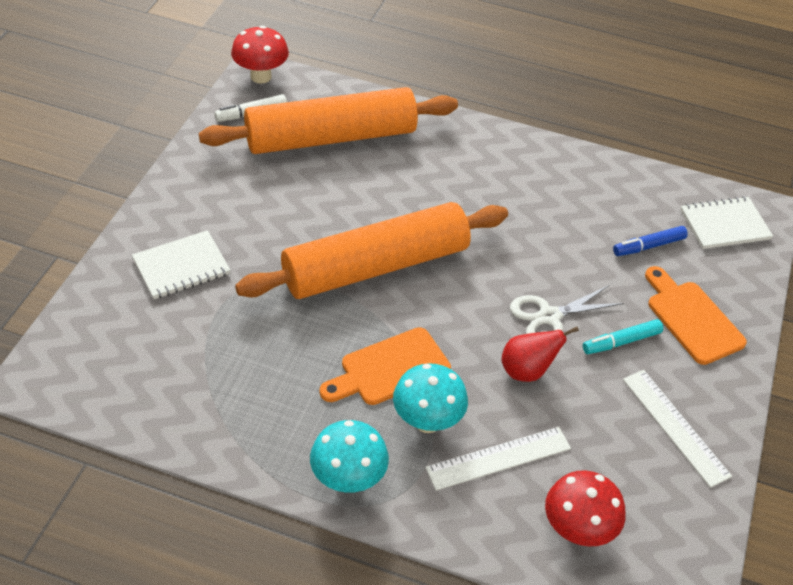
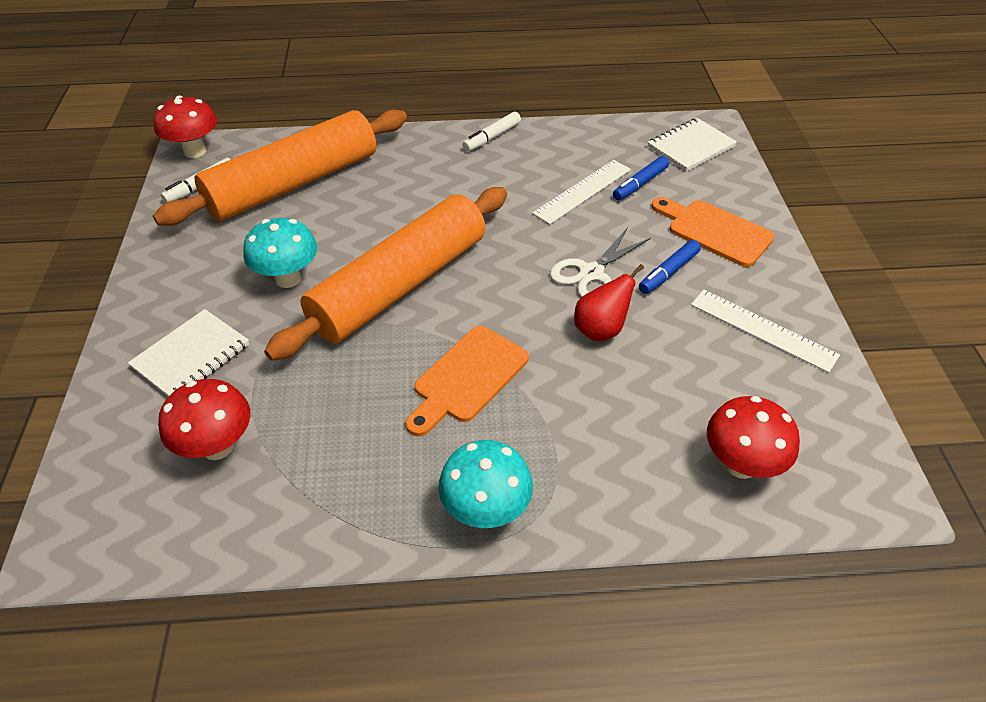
camera: 20 degrees left, 0 degrees up
(171, 348) = (217, 446): none -> red mushroom
(427, 421) = (534, 415): turquoise mushroom -> turquoise mushroom (288, 278)
(498, 458) = (624, 424): white ruler -> white ruler (582, 191)
(533, 150) = (492, 137): none -> white marker
(621, 342) = (668, 272): turquoise marker -> blue marker

